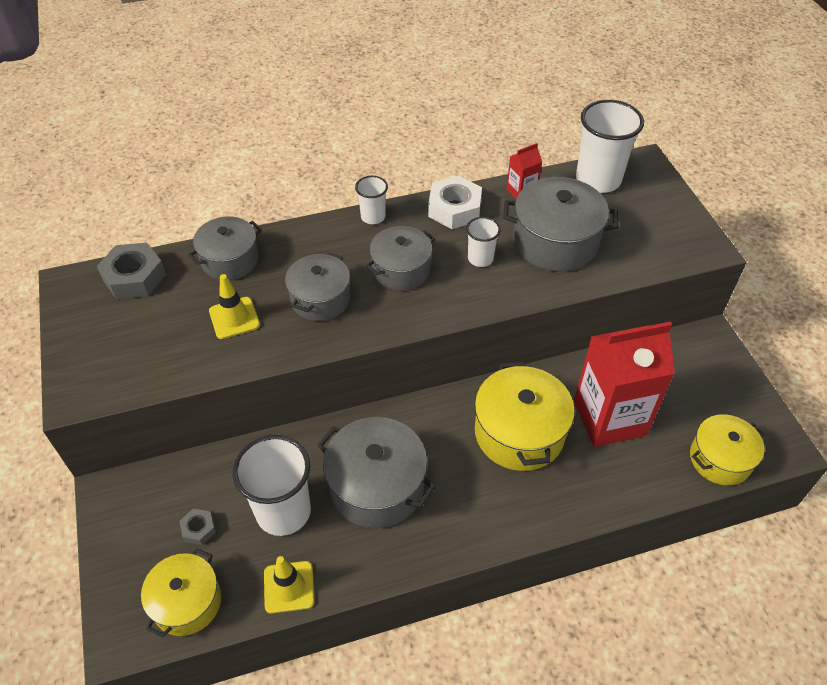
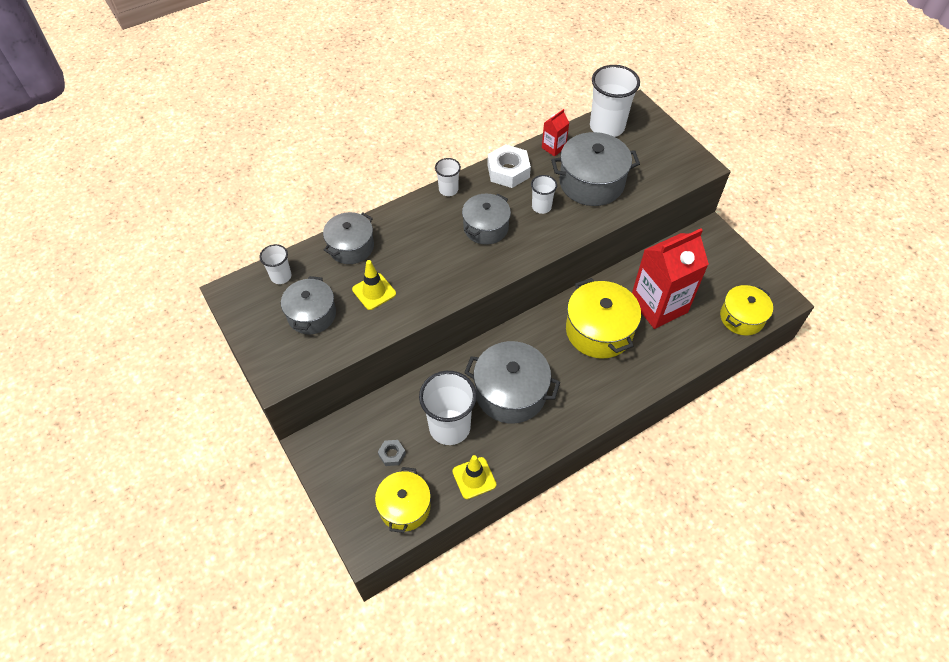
camera: 15 degrees left, 5 degrees up
(134, 277) = (281, 276): grey nut -> white cup
(320, 299) = (433, 263): grey pot -> grey pot (312, 315)

